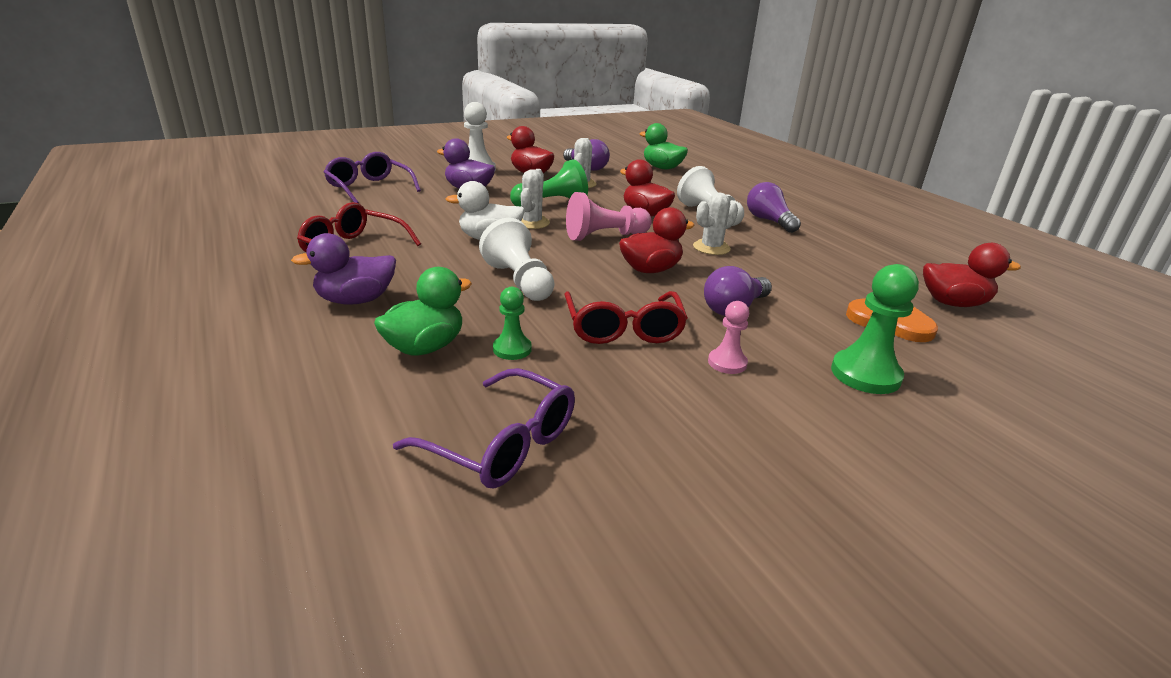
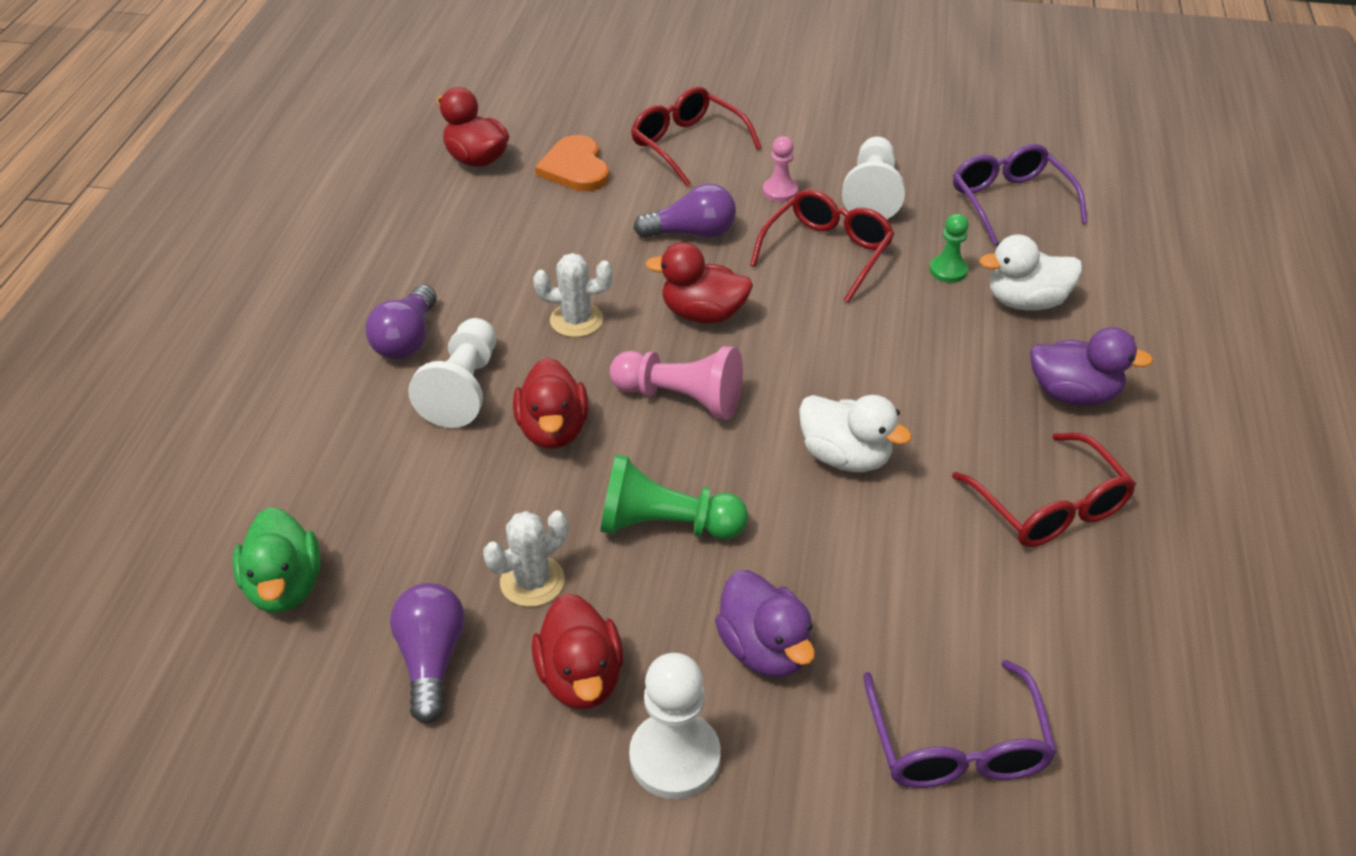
camera: 140 degrees left, 15 degrees up
(425, 347) = (1026, 302): green duck -> white duck
(519, 281) = (872, 354): white pawn -> white pawn (872, 194)
(532, 223) = (749, 476): white cactus -> none
(865, 374) = (688, 145): green pawn -> red glasses

